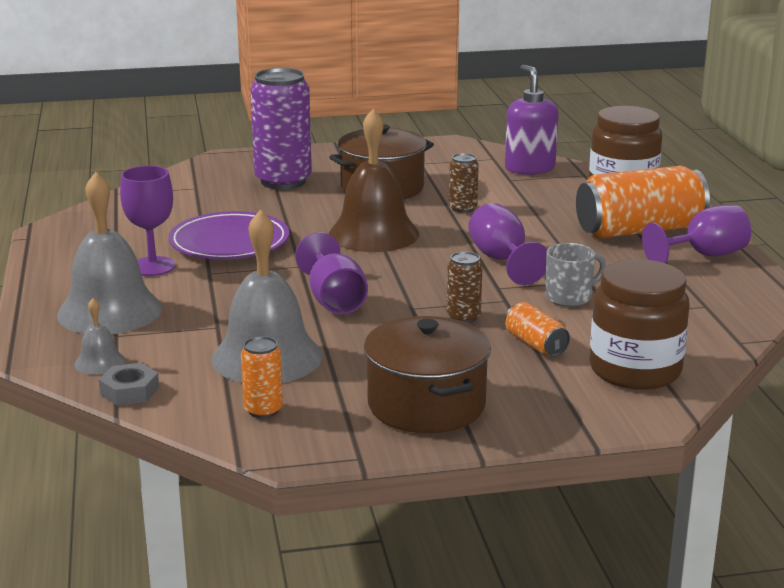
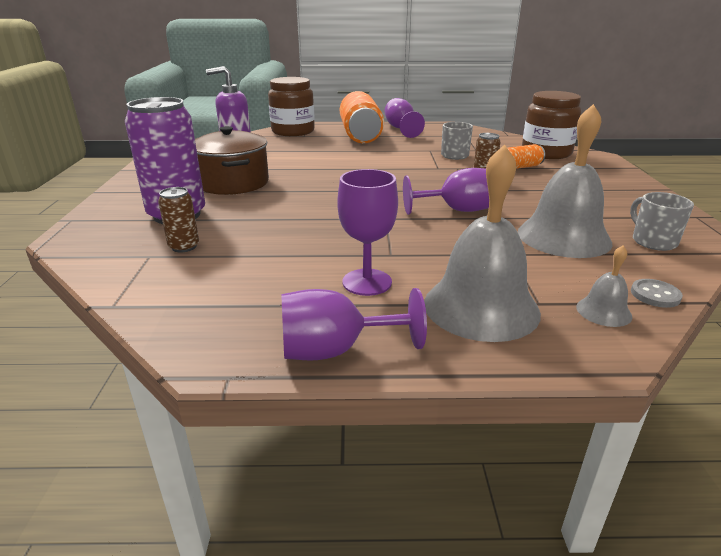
camera: 80 degrees left, 5 degrees up
(129, 391) = (655, 295): grey nut -> grey button
(229, 242) = (319, 243): purple plate -> none
(263, 410) = (652, 241): orange can -> grey mug
(374, 234) = (330, 191): brown bell -> none
(426, 405) = (613, 196): brown pot -> none
(463, 208) = (297, 165): brown can -> brown can (184, 247)
(502, 260) = (394, 163): purple goblet -> purple goblet (335, 350)

